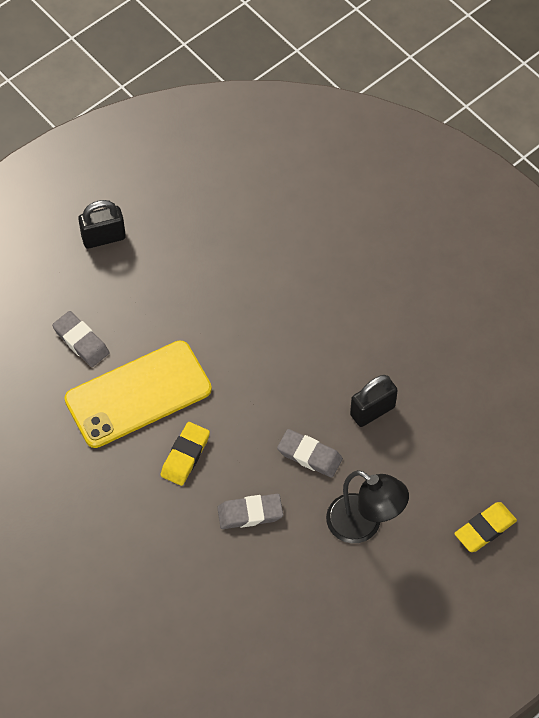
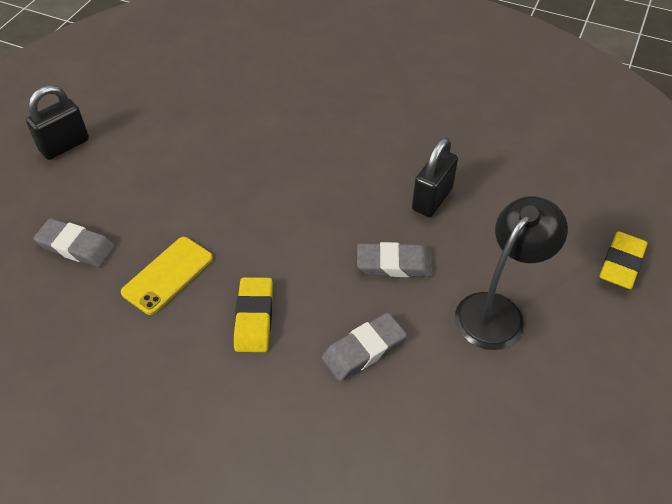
camera: 25 degrees left, 10 degrees down
(138, 394) = (168, 275): yellow phone -> yellow phone, size x0.53
(363, 525) = (497, 311): black lamp -> black lamp turned 60 degrees counterclockwise

